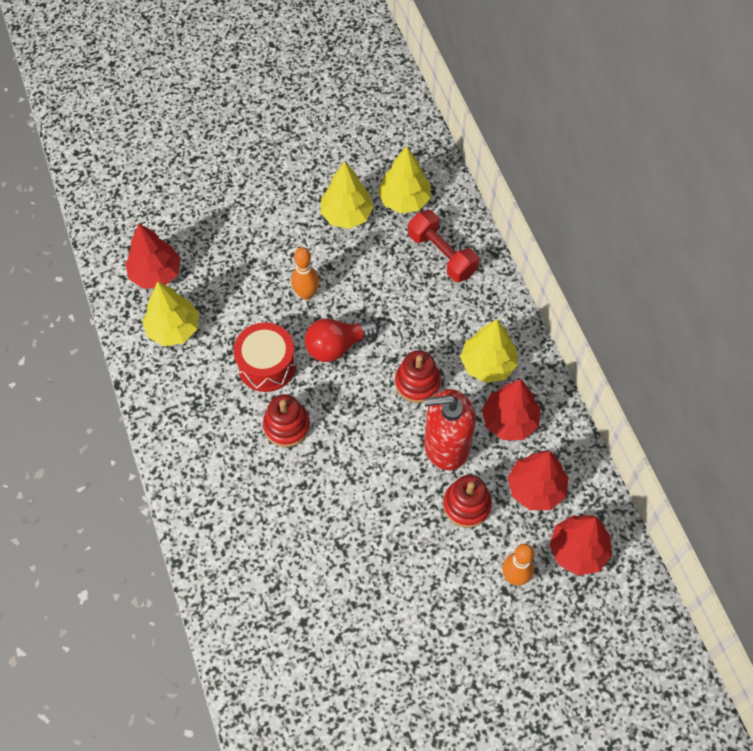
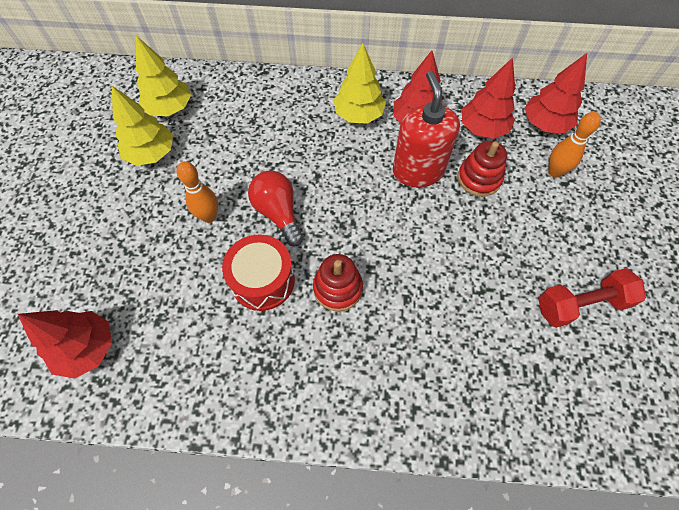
camera: 65 degrees left, 0 degrees up
(173, 329) = (166, 355): yellow tree -> none
(337, 346) = (278, 213): red light bulb -> red light bulb turned 150 degrees clockwise
(417, 382) = (349, 168): red stacking toy -> none
(442, 254) = (240, 104): red dumbbell -> red dumbbell (581, 304)
(446, 445) = (418, 171): red soap dispenser -> red soap dispenser turned 150 degrees clockwise

